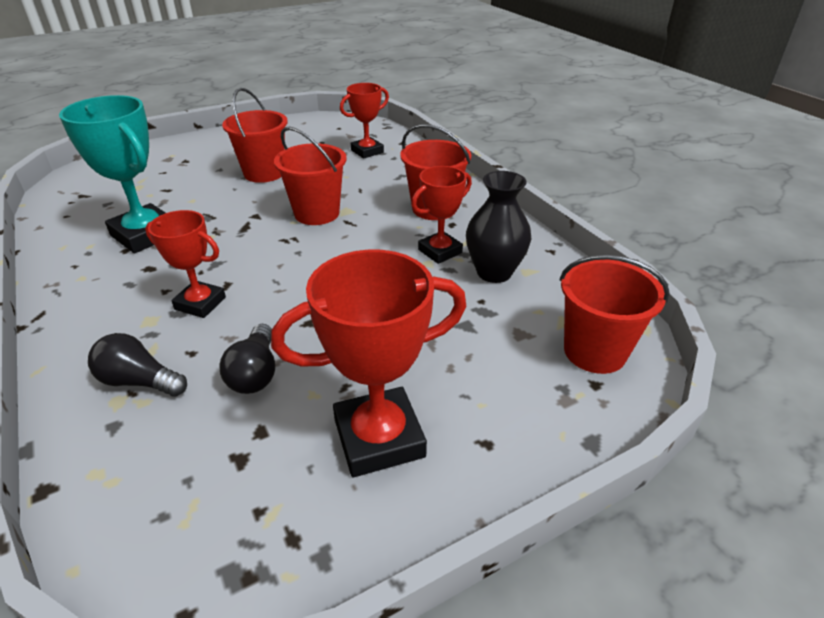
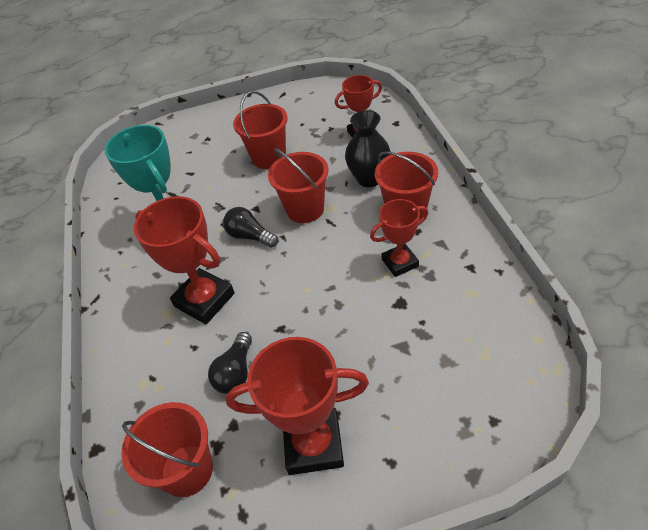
camera: 20 degrees right, 10 degrees up
(139, 381) = (157, 369): black light bulb -> black light bulb (250, 236)
(200, 303) = (204, 300): red trophy -> red trophy, size x1.61
(494, 272) = (441, 291): black vase -> black vase (369, 179)
(594, 351) = (503, 388): red bucket -> red bucket (187, 470)

